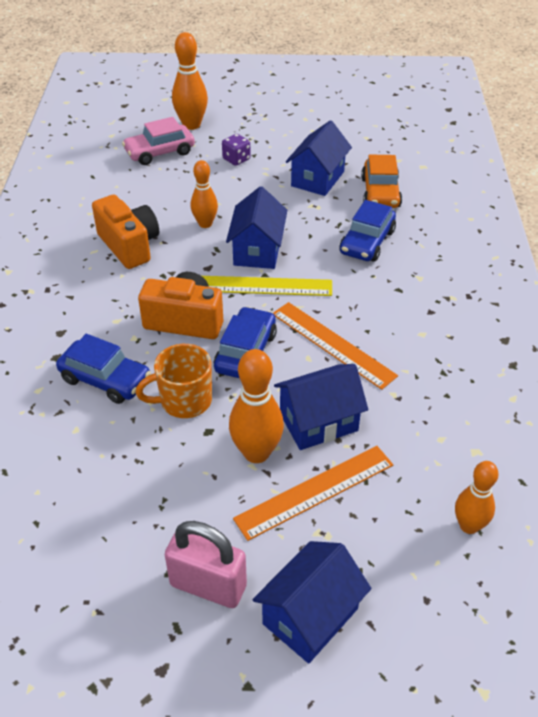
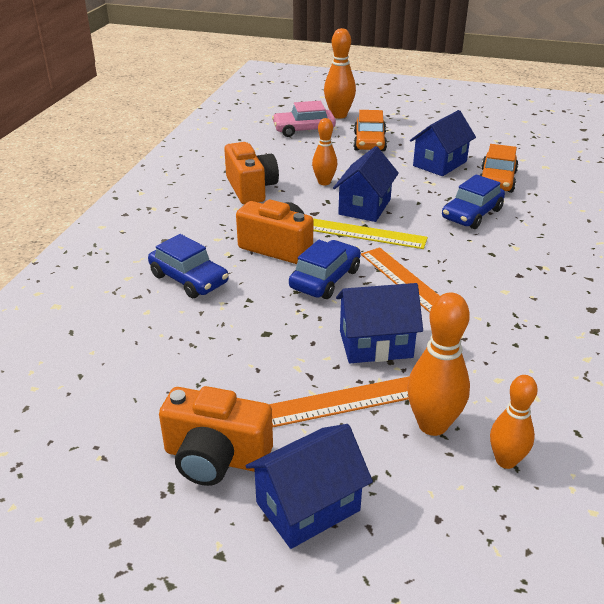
camera: 15 degrees right, 10 degrees down
(184, 401) = (253, 306): orange mug -> none
(208, 585) = (216, 457): pink padlock -> orange camera
(236, 159) = (369, 142): purple dice -> orange car
(256, 453) = (305, 358): orange bowling pin -> orange bowling pin (432, 425)

